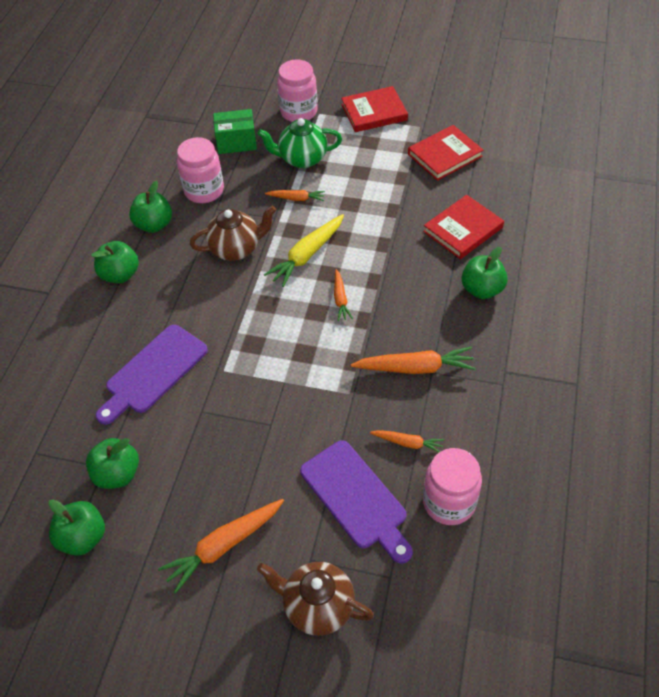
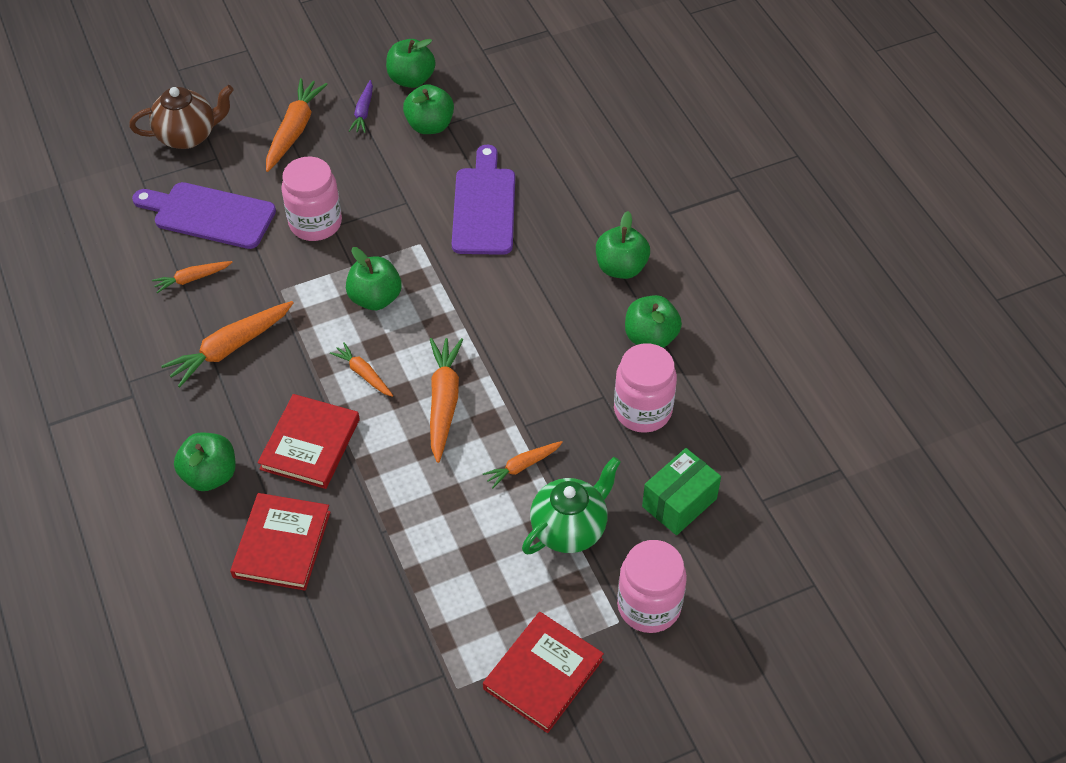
camera: 140 degrees right, 0 degrees up
(153, 527) = (363, 112): none -> purple carrot
(236, 249) = (530, 363): brown teapot -> none
(289, 346) = (375, 298): none -> green apple
(307, 255) = (444, 402): yellow carrot -> orange carrot
(445, 155) = (383, 653): red book -> red book (310, 444)
(449, 502) = (124, 254): pink jar -> pink jar (315, 223)

